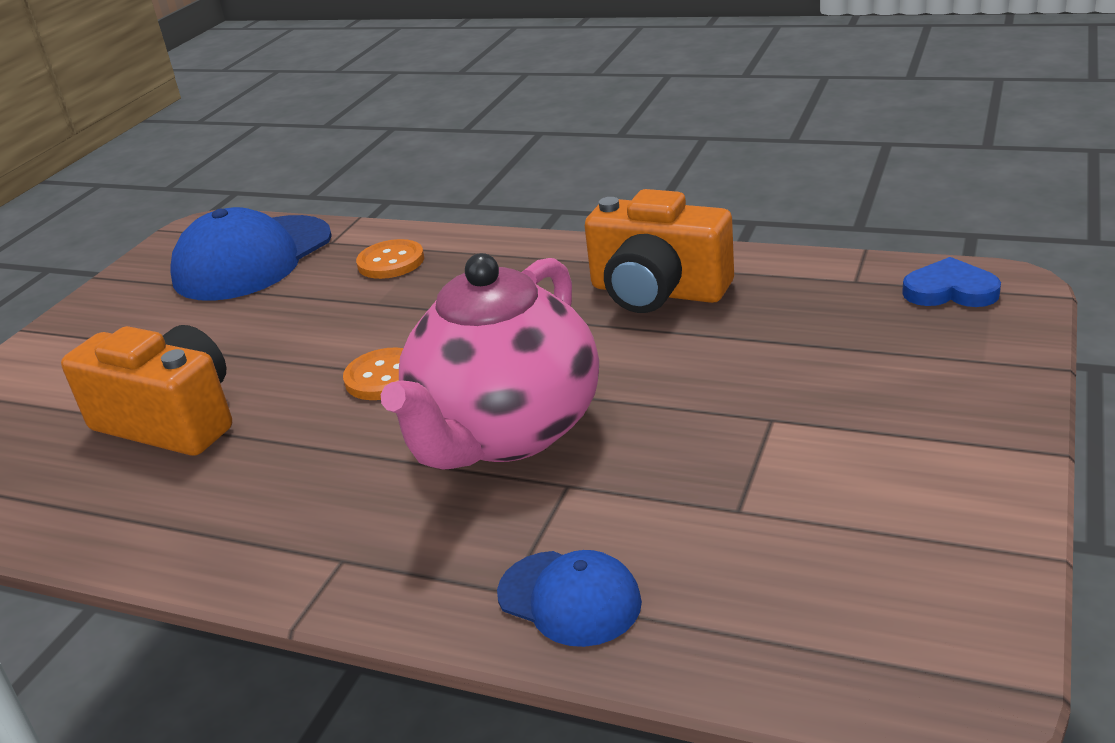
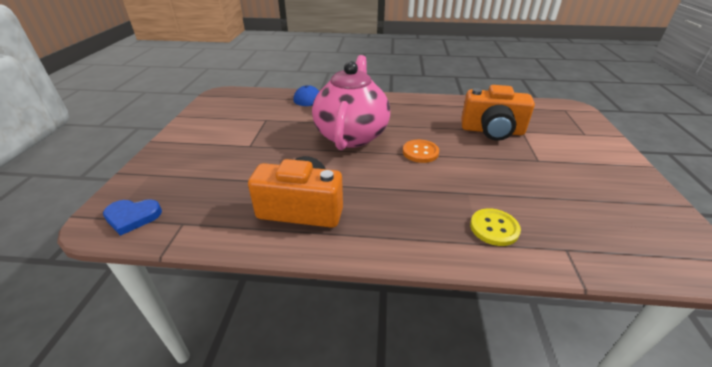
camera: 160 degrees right, 5 degrees up
(253, 259) = (602, 227): blue cap -> none
(391, 262) = (494, 228): orange button -> yellow button

